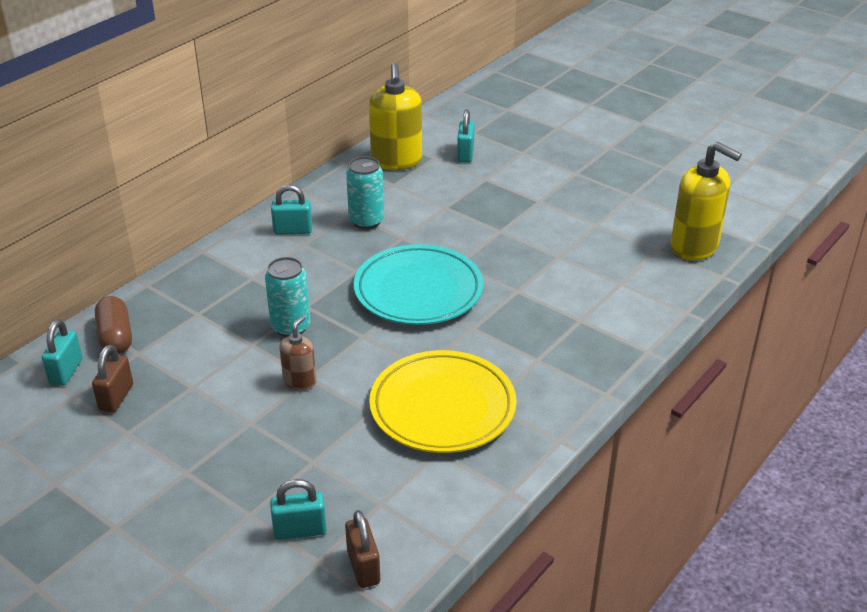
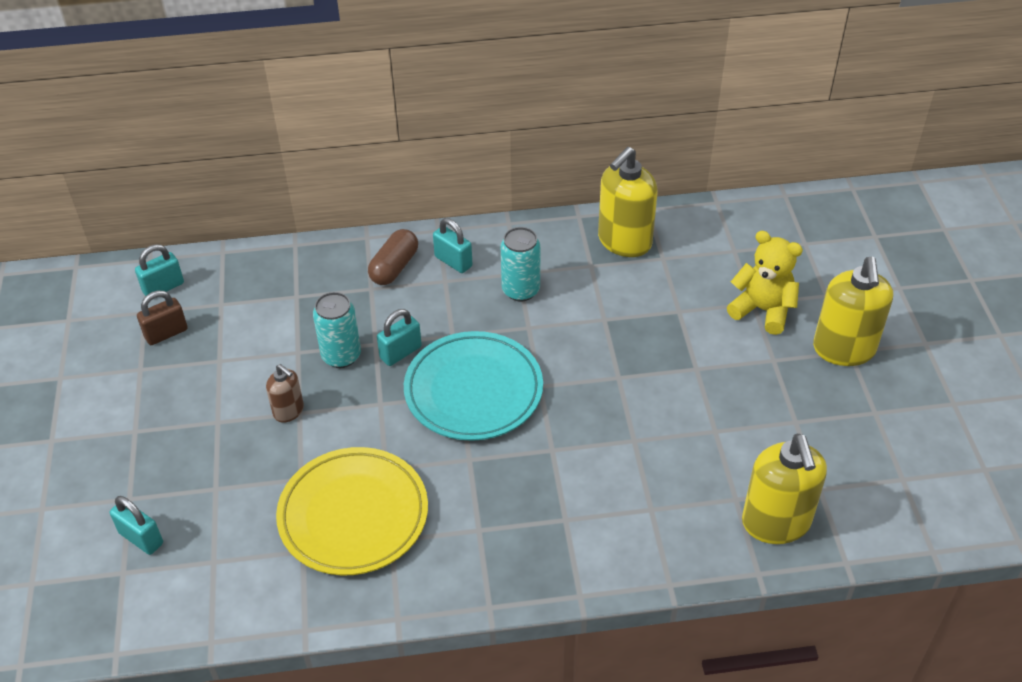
camera: 45 degrees right, 10 degrees up
(116, 337) = (223, 279): brown capsule -> brown capsule (394, 267)
(300, 381) = (289, 411): brown soap dispenser -> brown soap dispenser turned 60 degrees clockwise
(363, 567) = (141, 603): brown padlock -> none
(465, 154) = (696, 271): turquoise padlock -> turquoise padlock (400, 352)
(533, 152) = (762, 310): none -> yellow teddy bear
(605, 147) = (844, 349): none -> yellow soap dispenser

